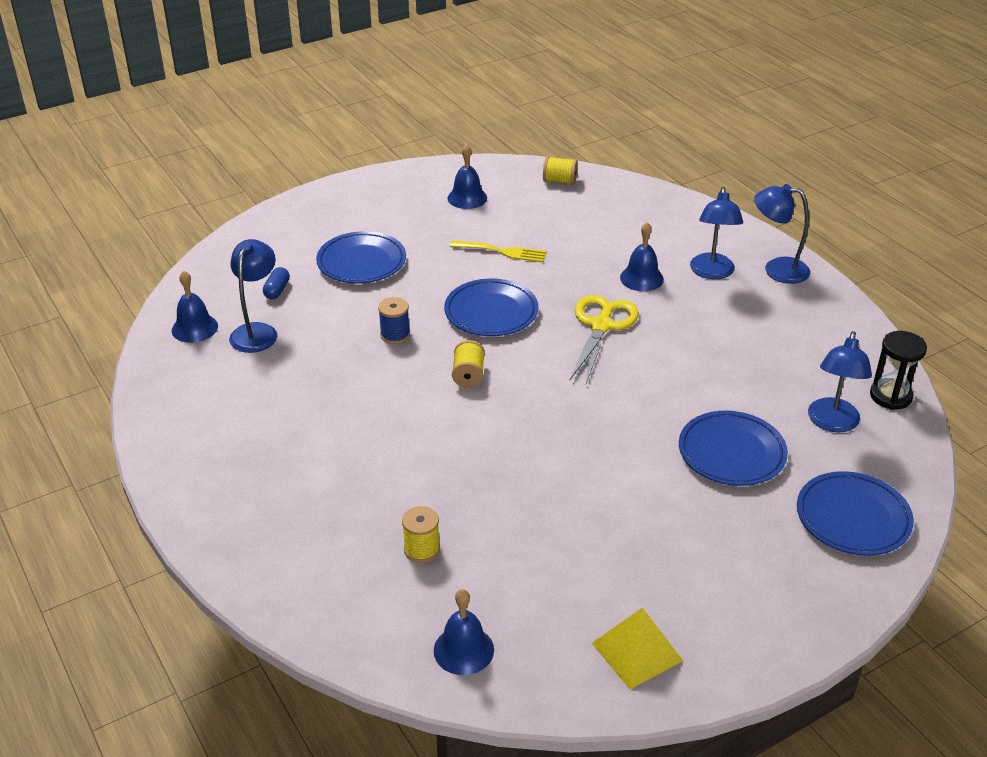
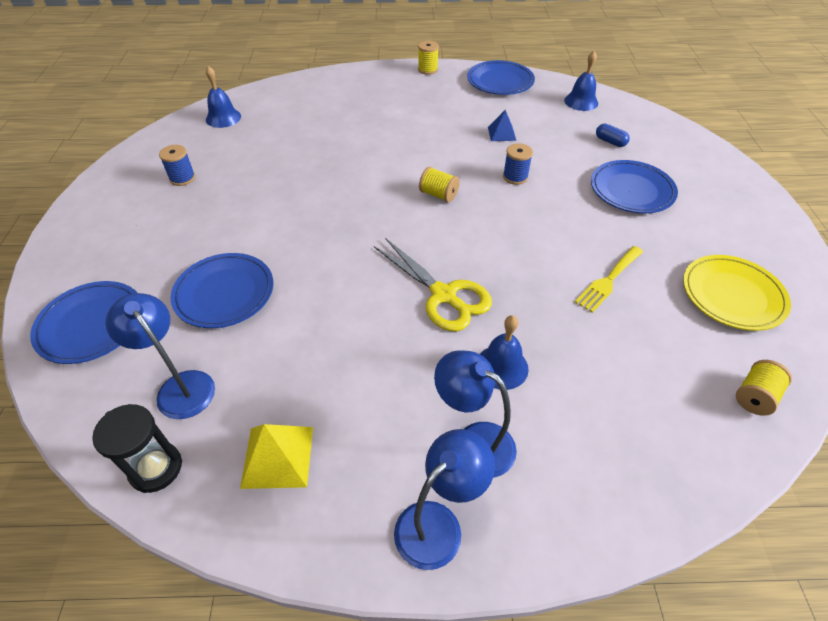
camera: 120 degrees right, 10 degrees up
(257, 331) = (561, 122): blue lamp -> none
(313, 368) = (501, 133): none -> blue pyramid
(422, 549) = (301, 126): yellow spool -> yellow spool (427, 70)
(467, 198) = (732, 296): blue bell -> yellow plate
(491, 312) = (511, 235): blue plate -> blue plate (500, 82)
(620, 600) = (182, 178): none -> blue spool
(637, 651) = (146, 169): yellow pyramid -> yellow pyramid (277, 456)

